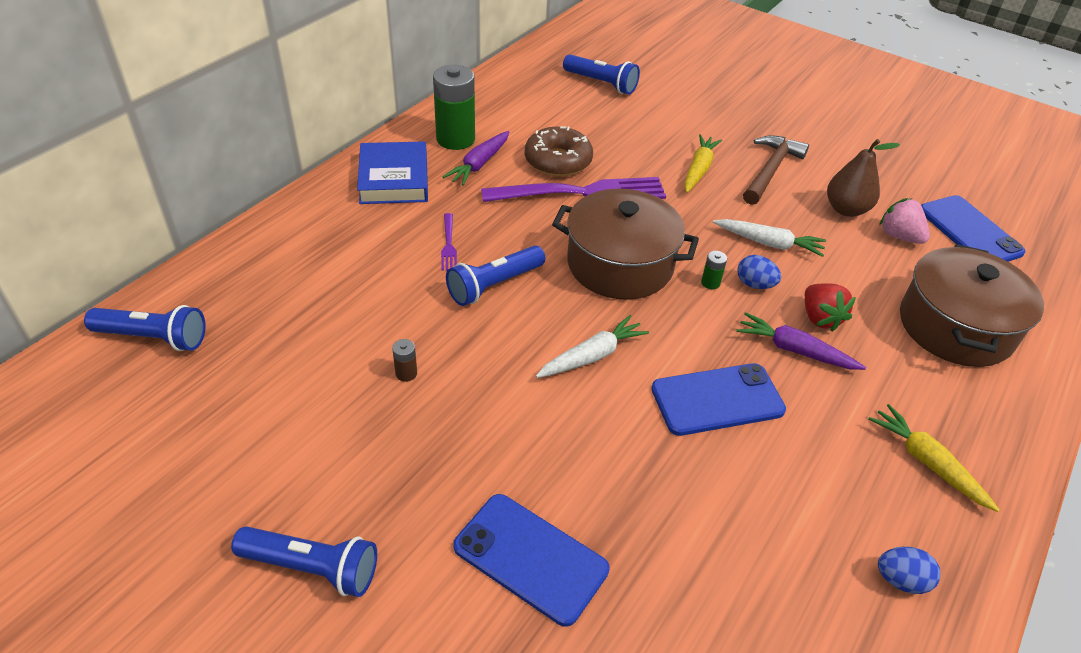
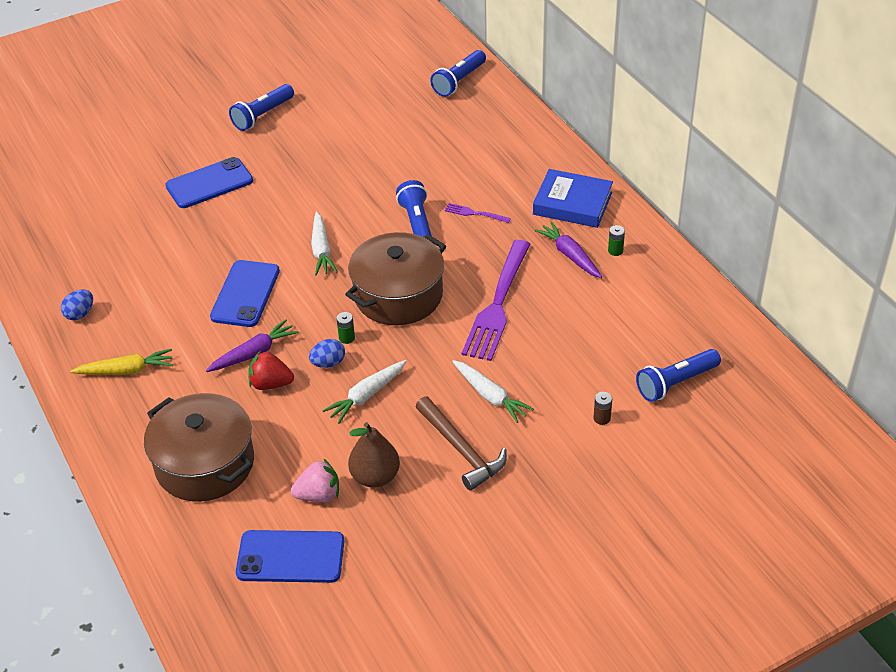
camera: 120 degrees right, 0 degrees up
(406, 373) = (364, 168): brown battery -> brown battery (602, 418)
(455, 139) = (615, 251): green battery -> green battery, size x0.41
(558, 161) = (551, 304): brown donut -> none
(699, 169) = (490, 396): yellow carrot -> white carrot

